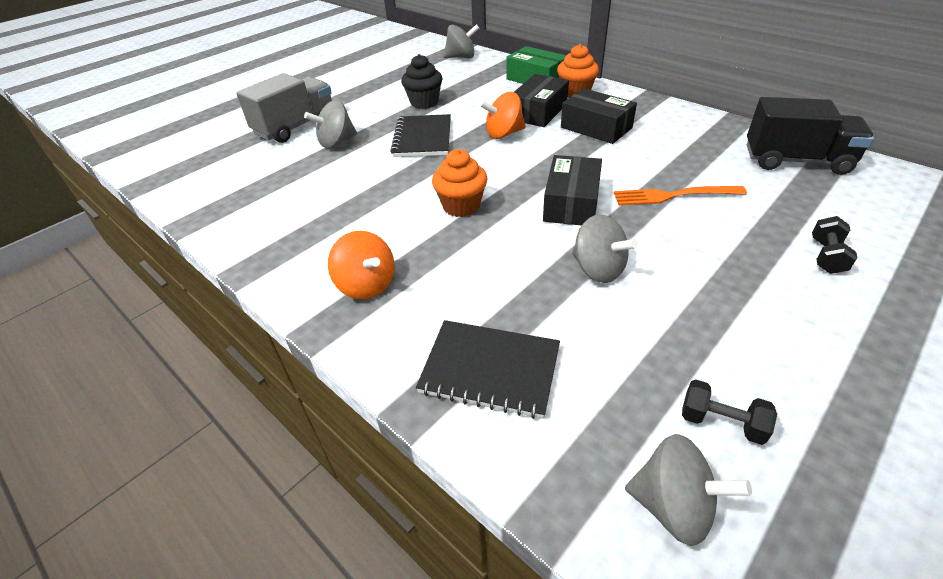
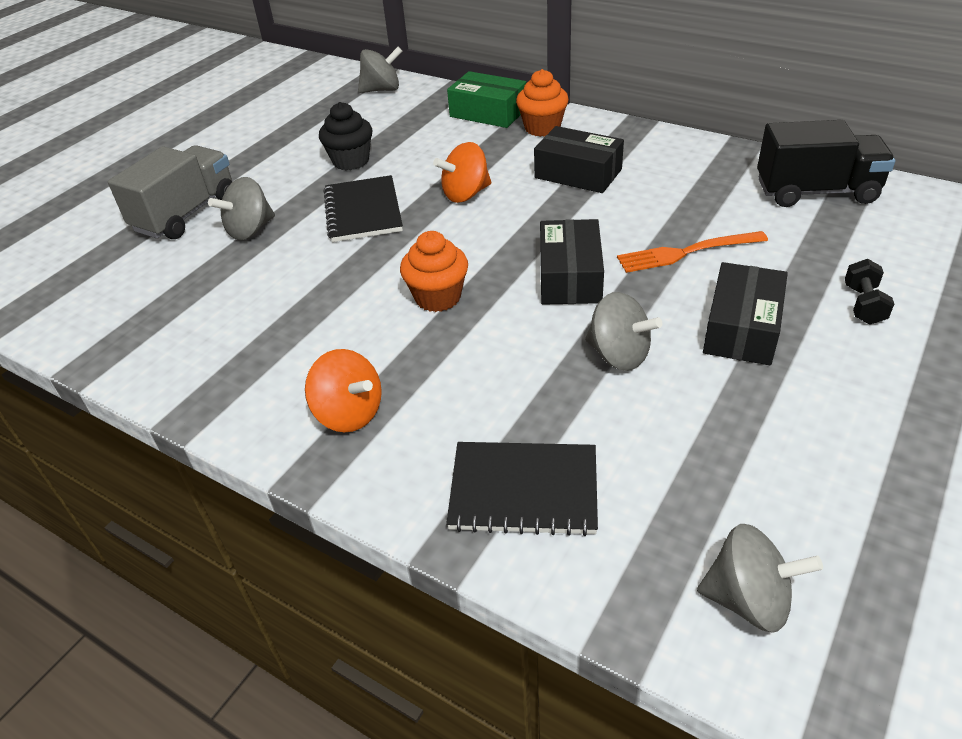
camera: 10 degrees left, 0 degrees up
(538, 112) = (502, 159): black box -> black box (742, 328)
(721, 422) = (782, 506): black dumbbell -> none

